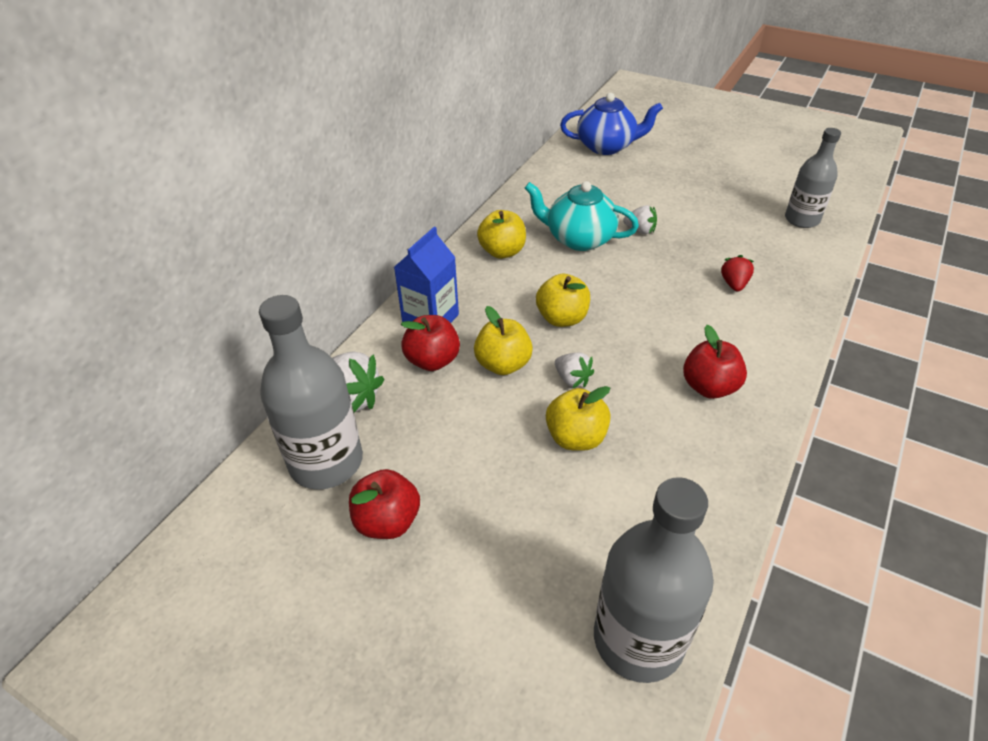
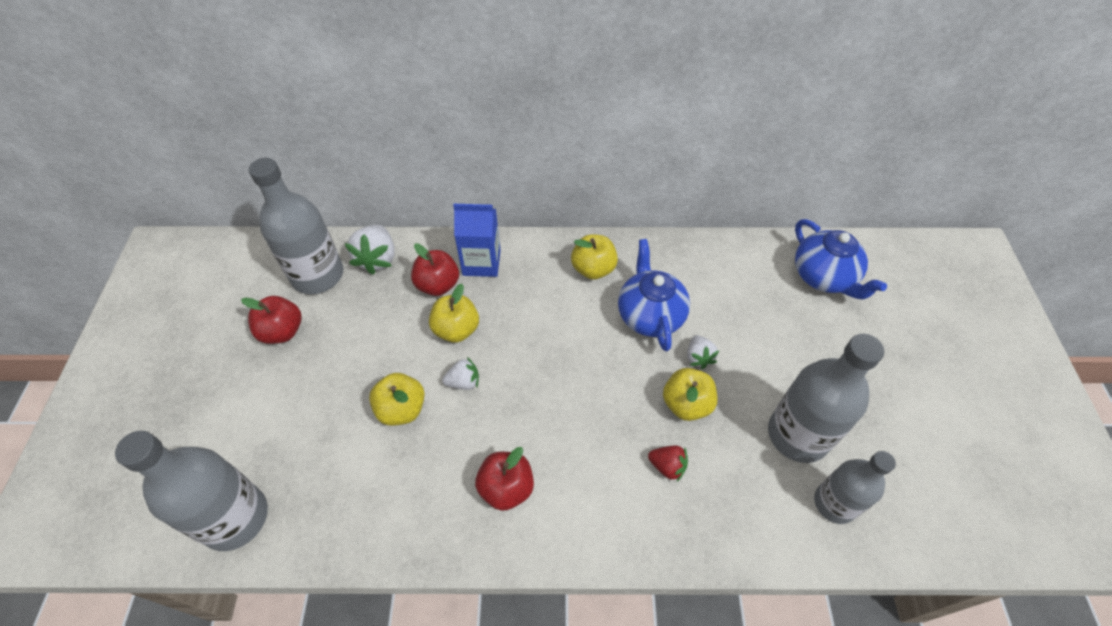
camera: 60 degrees right, 10 degrees up
(562, 318) = (532, 346): yellow apple -> yellow apple (686, 404)
(572, 379) = (464, 382): white strawberry -> white strawberry turned 120 degrees counterclockwise
(579, 239) = (650, 315): turquoise teapot -> blue teapot
(734, 284) = (667, 466): red strawberry -> red strawberry turned 45 degrees clockwise
(738, 212) = (798, 435): none -> grey bottle

